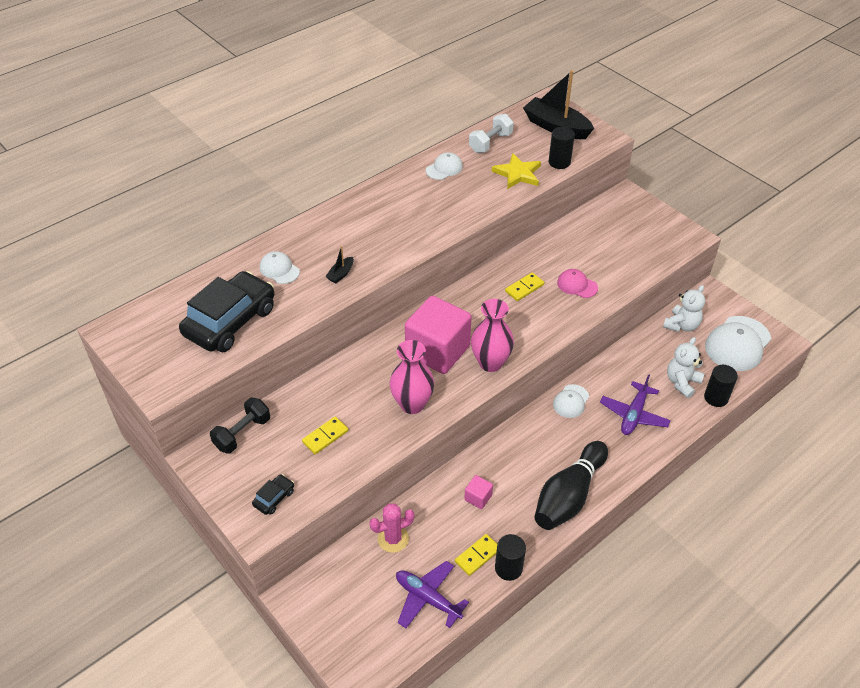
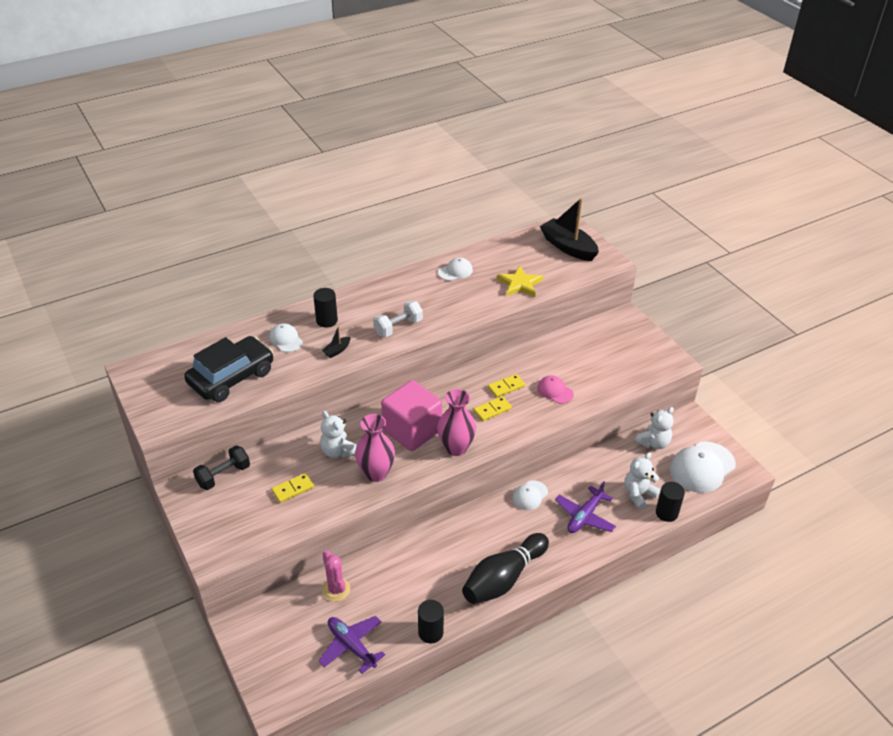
camera: 10 degrees right, 5 degrees down
(274, 498) = (234, 534): black car -> none
(363, 386) = (338, 451): none -> white teddy bear
(393, 539) = (336, 589): pink cactus -> pink cactus turned 75 degrees clockwise
(477, 555) = (406, 617): yellow domino -> yellow domino (492, 410)
(478, 497) = (421, 566): pink cube -> none
(490, 143) = (504, 254): white dumbbell -> white dumbbell (398, 327)
(559, 162) = (561, 278): black cylinder -> black cylinder (326, 320)

